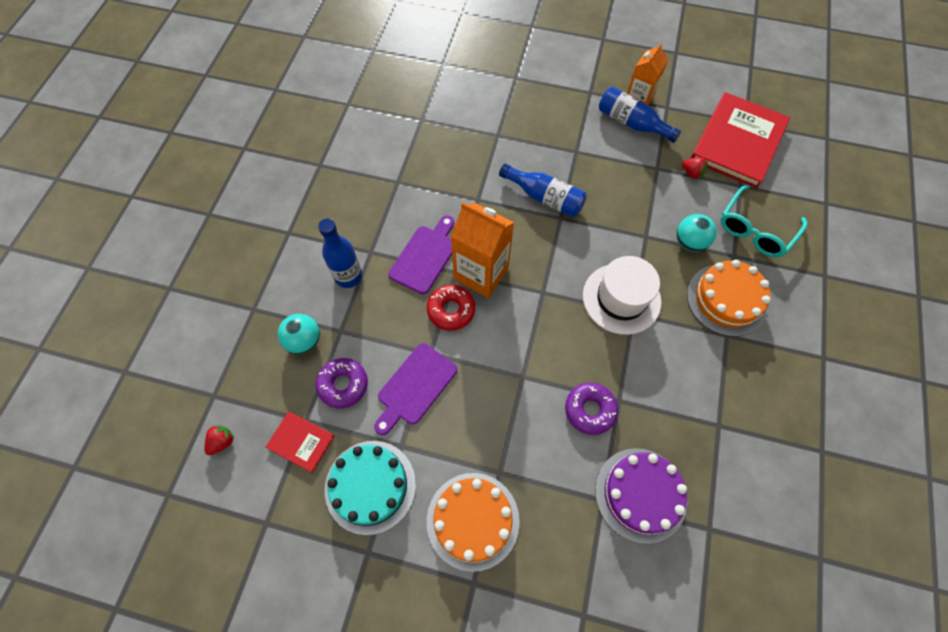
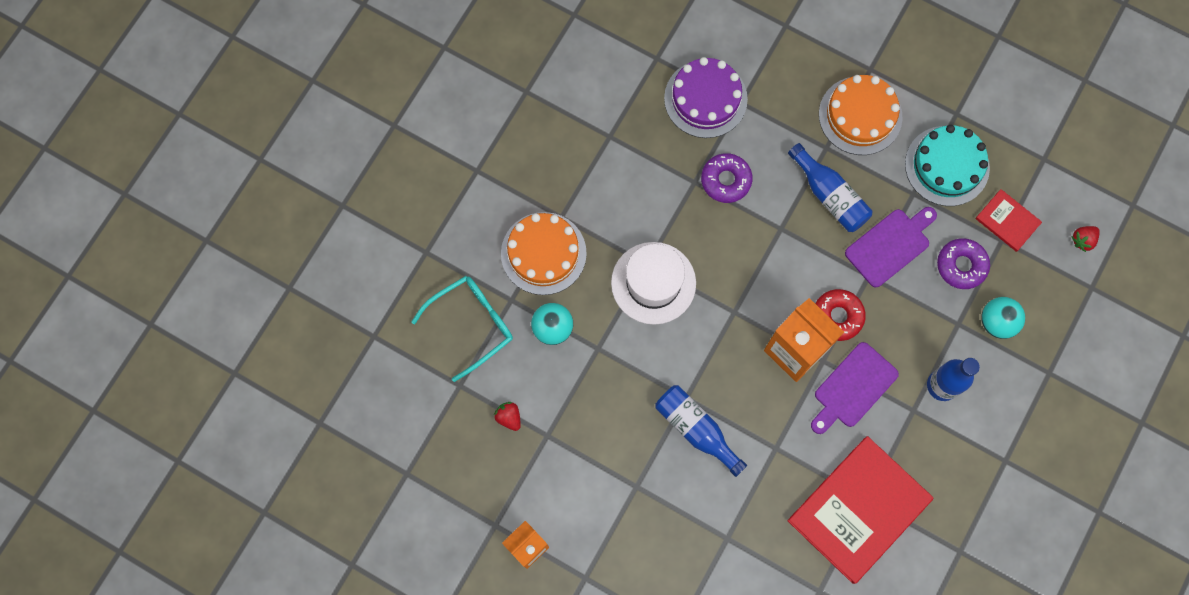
camera: 165 degrees left, 10 degrees up
(632, 123) = (551, 511): blue bottle -> blue bottle (829, 195)
(737, 142) = (432, 447): red book -> red book (859, 510)

